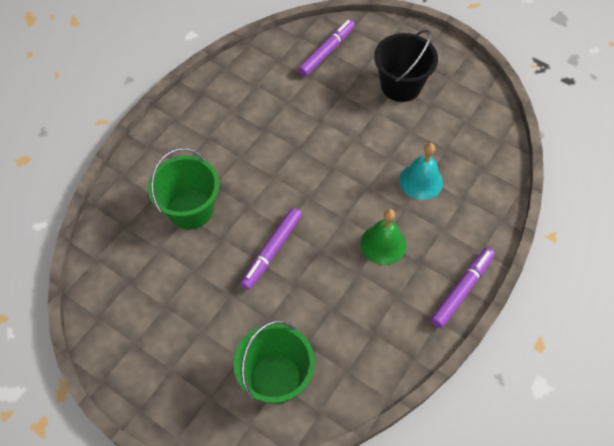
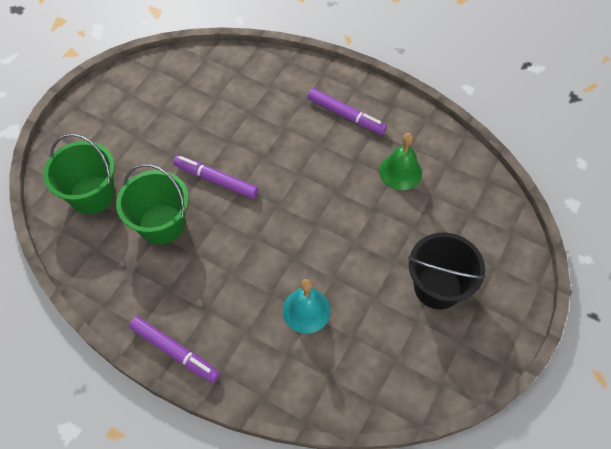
camera: 85 degrees right, 0 degrees up
(190, 210) = (257, 114): green bucket -> green bucket (161, 224)
(327, 52) = (471, 209): purple marker -> purple marker (346, 115)
(383, 244) = (226, 275): green bell -> green bell (400, 172)

